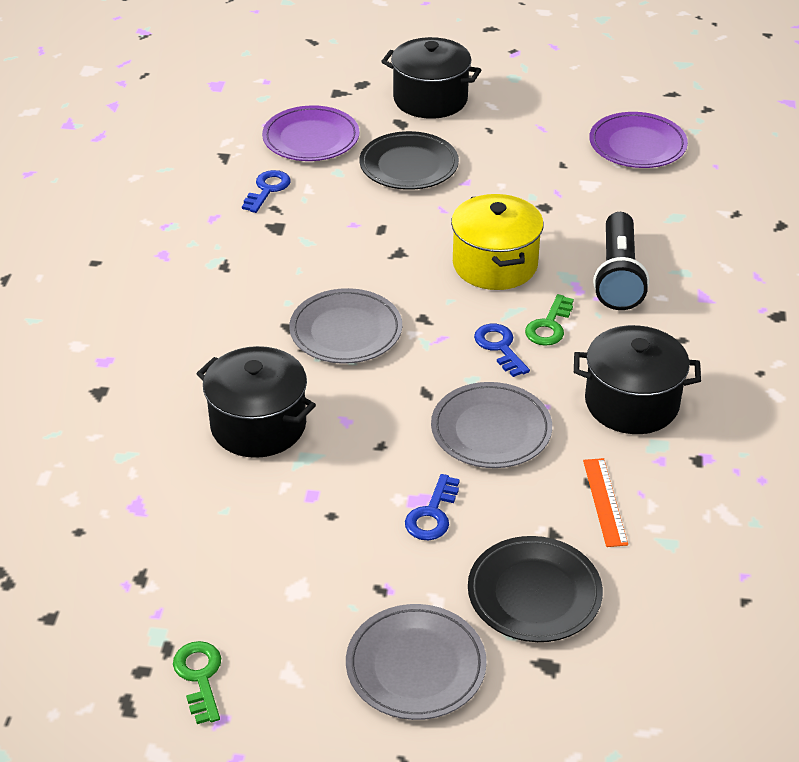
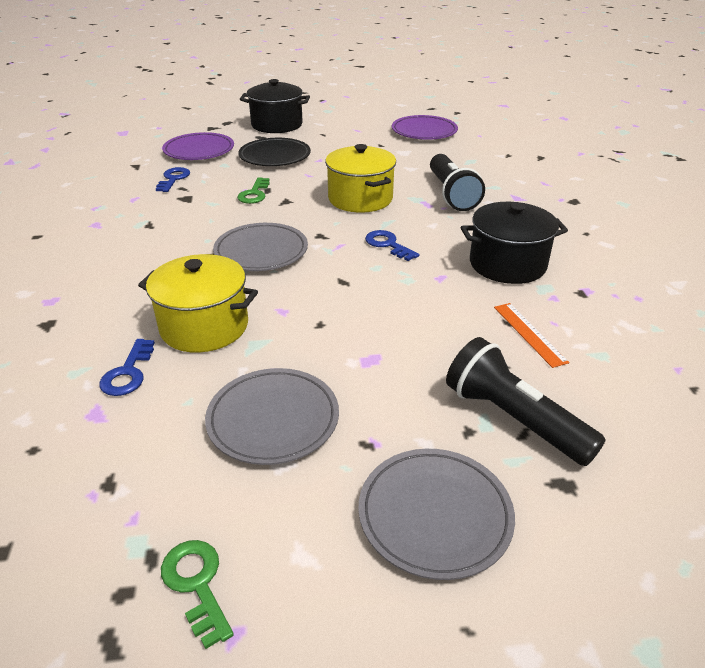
camera: 15 degrees left, 5 degrees down
(258, 425) = (204, 326): black pot -> yellow pot
(432, 514) = (388, 369): blue key -> blue key (128, 373)
(491, 430) = (408, 298): grey plate -> grey plate (273, 419)
(534, 594) = (513, 419): black plate -> black flashlight
(549, 326) = (418, 227): green key -> green key (254, 194)

